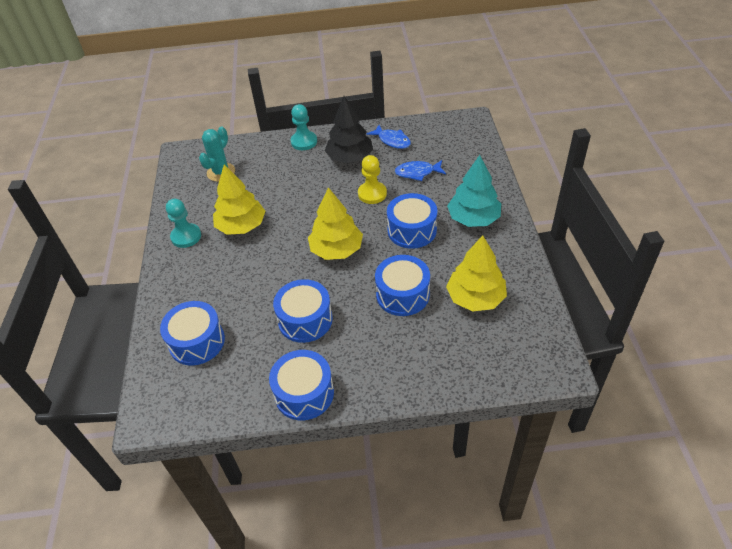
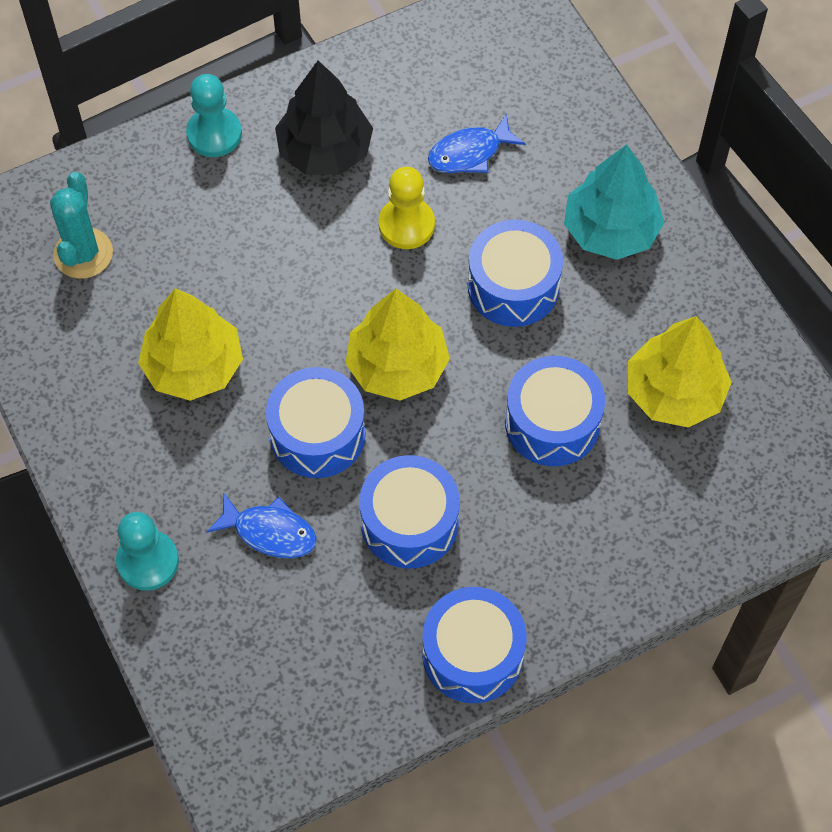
camera: 25 degrees left, 15 degrees up
(186, 236) = (98, 420): turquoise pawn -> turquoise pawn (148, 561)
(197, 342) = (242, 623): blue drum -> blue drum (317, 434)
(392, 141) = (389, 87): blue fish -> blue fish (270, 532)

